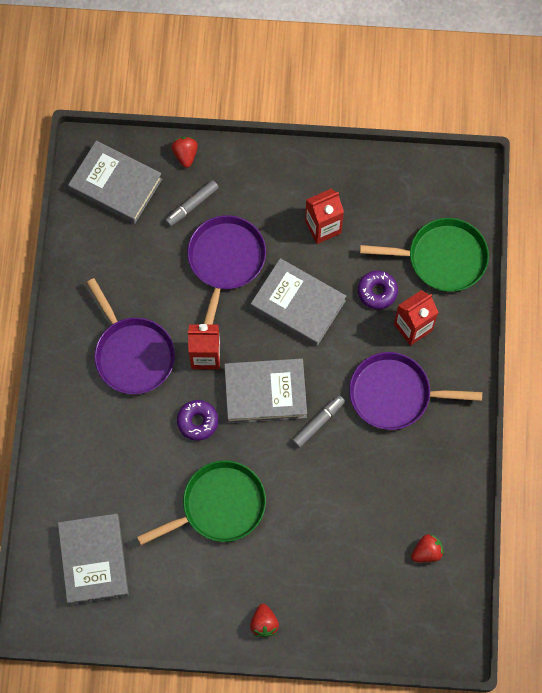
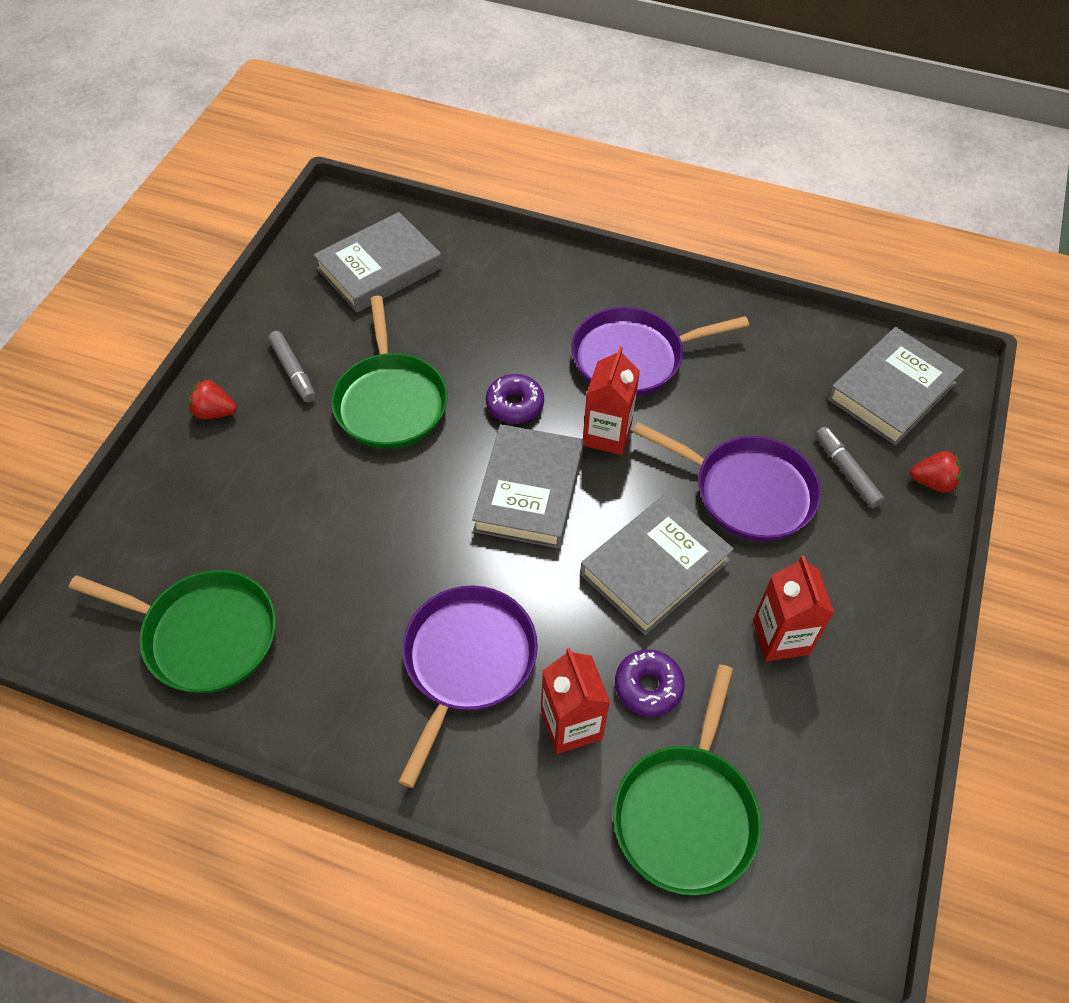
camera: 105 degrees right, 15 degrees down
(94, 560) = (379, 268): grey book -> grey book turned 45 degrees counterclockwise
(318, 423) = (460, 545): grey marker -> grey marker (293, 371)
(427, 552) = (205, 634): red strawberry -> green pan

